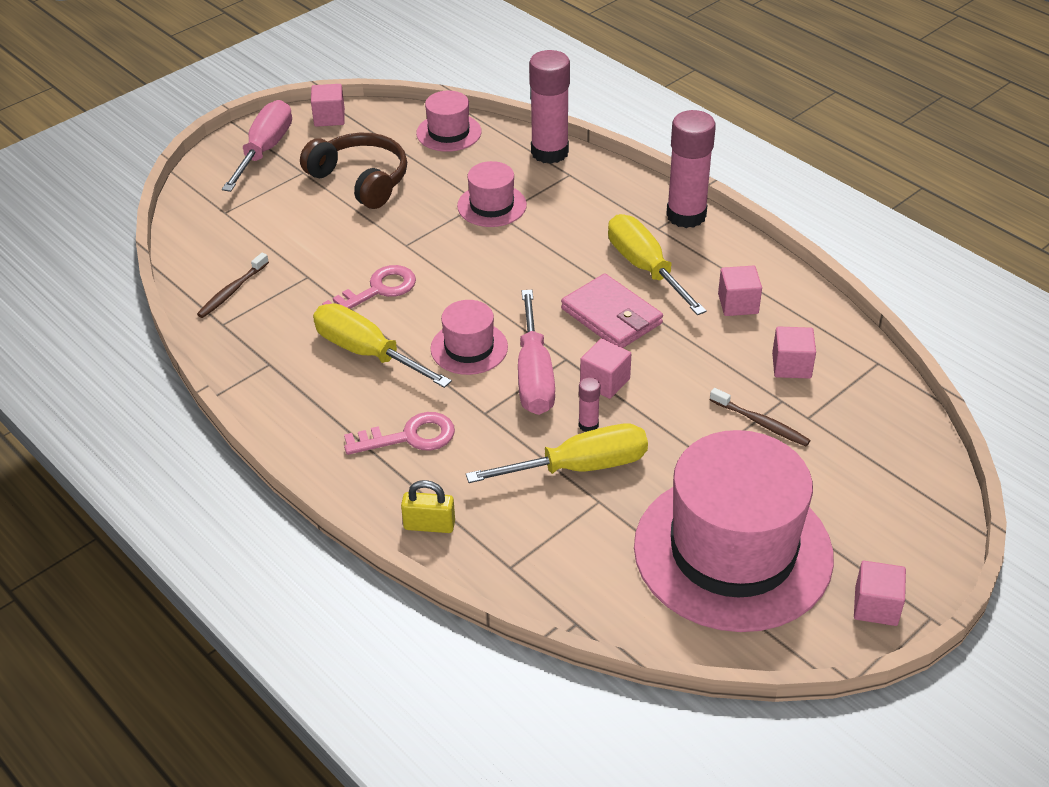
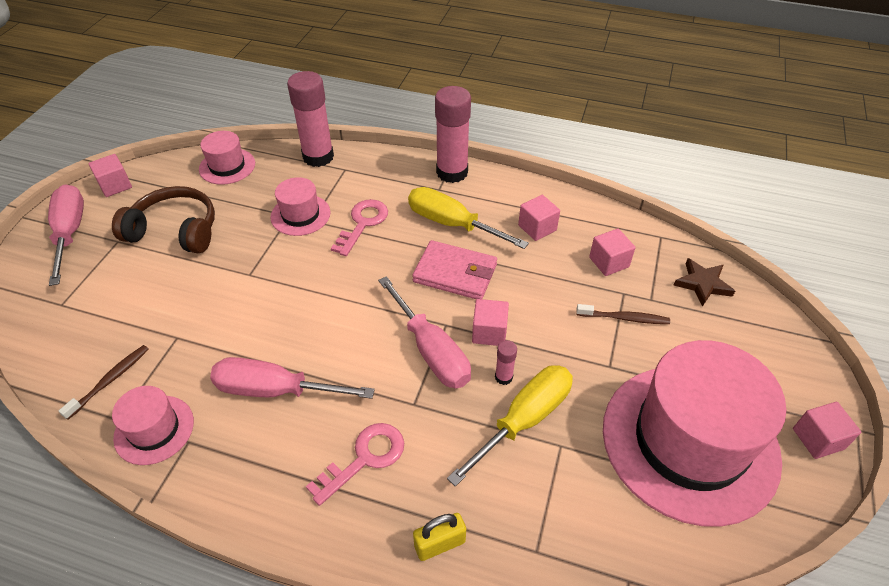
camera: 30 degrees left, 5 degrees up
(232, 291) = (110, 380): brown toothbrush -> brown toothbrush turned 150 degrees counterclockwise
(367, 353) = (275, 390): yellow screwdriver -> pink screwdriver
(378, 290) = (250, 325): pink key -> pink key (363, 223)
(469, 348) = (362, 348): pink hat -> pink hat (154, 429)
(883, 425) = (702, 284): none -> brown star

